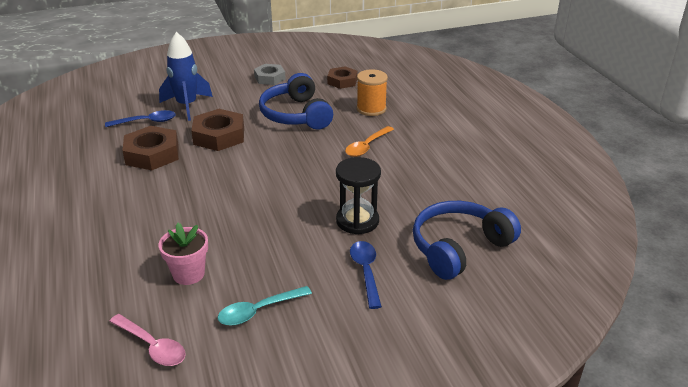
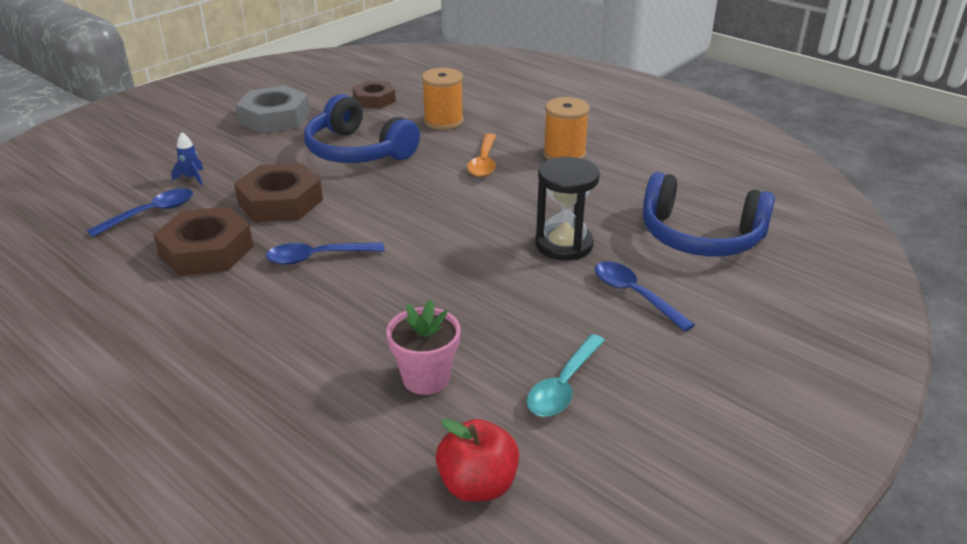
camera: 30 degrees left, 0 degrees up
(152, 346) = (478, 485): pink spoon -> red apple
(187, 106) = (192, 178): blue rocket -> blue rocket, size x0.43
(204, 178) = (317, 257): none -> blue spoon
(270, 78) = (275, 118): grey nut -> grey nut, size x1.54
(428, 157) = (564, 154): none -> orange spool
(459, 248) = (700, 236): blue headphones -> blue headphones turned 90 degrees counterclockwise

